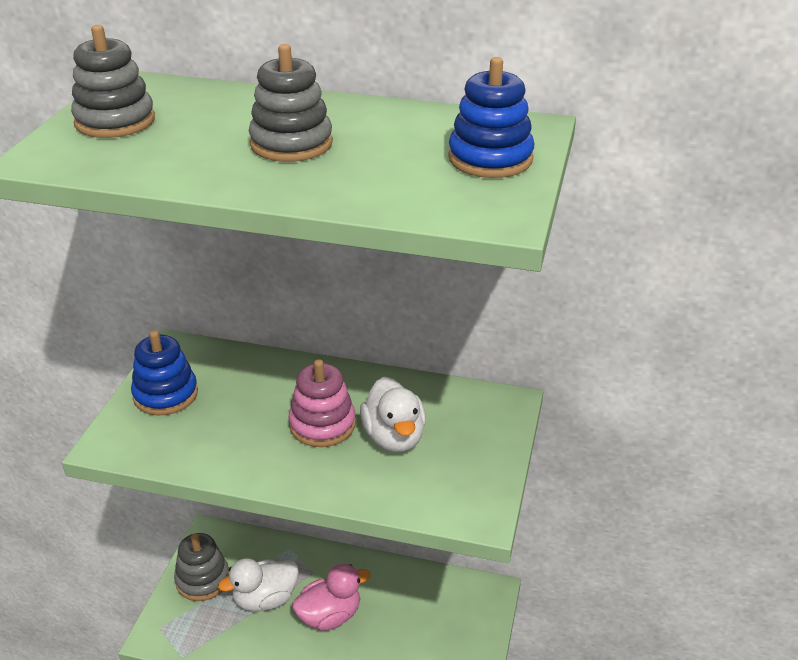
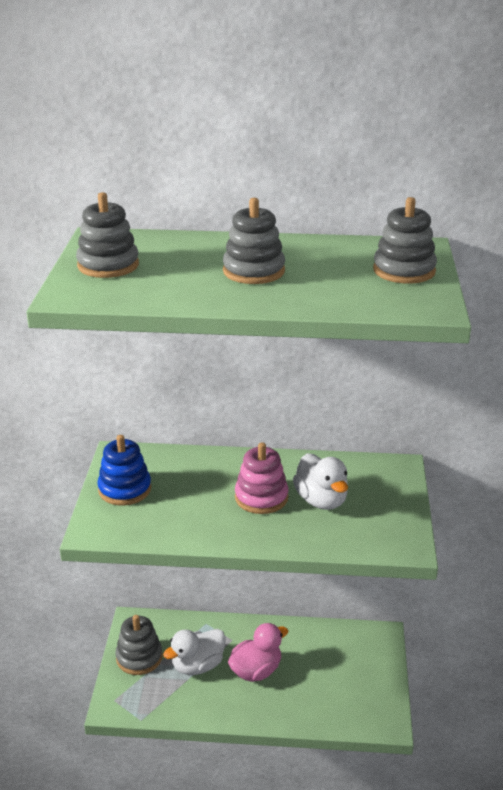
camera: 10 degrees left, 5 degrees down
(490, 159) = (404, 271): blue stacking toy -> grey stacking toy

